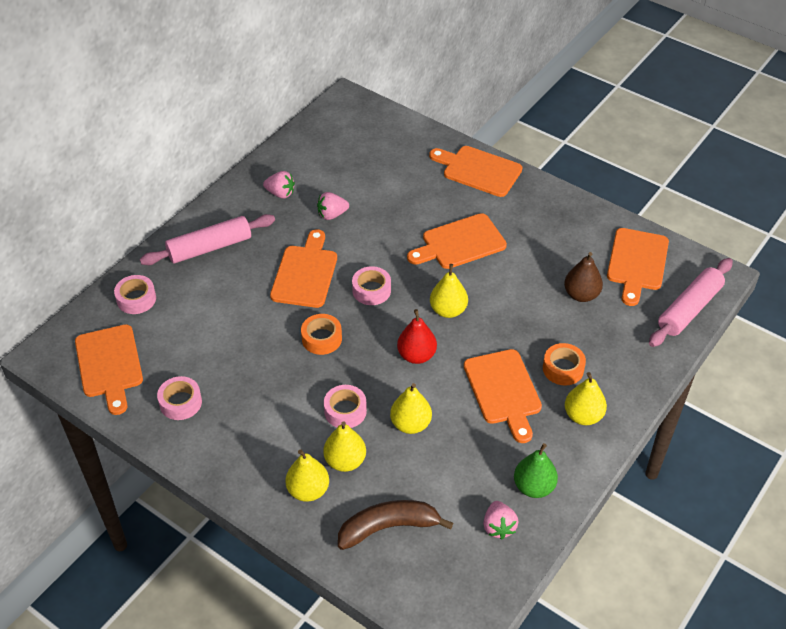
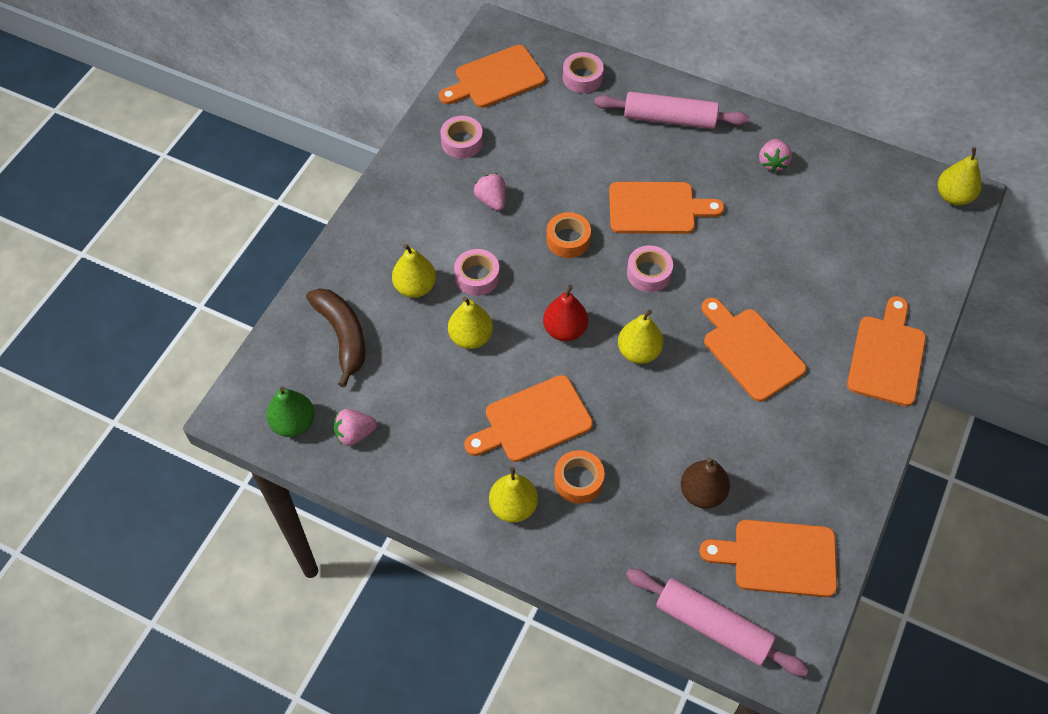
camera: 80 degrees right, 10 degrees up
(210, 247) = (669, 119): pink rolling pin -> pink rolling pin turned 45 degrees counterclockwise
(308, 490) = (376, 263): yellow pear -> yellow pear (953, 196)
(332, 214) = (755, 216): pink strawberry -> pink strawberry (491, 200)
(534, 487) = (408, 463): green pear -> green pear (293, 423)

